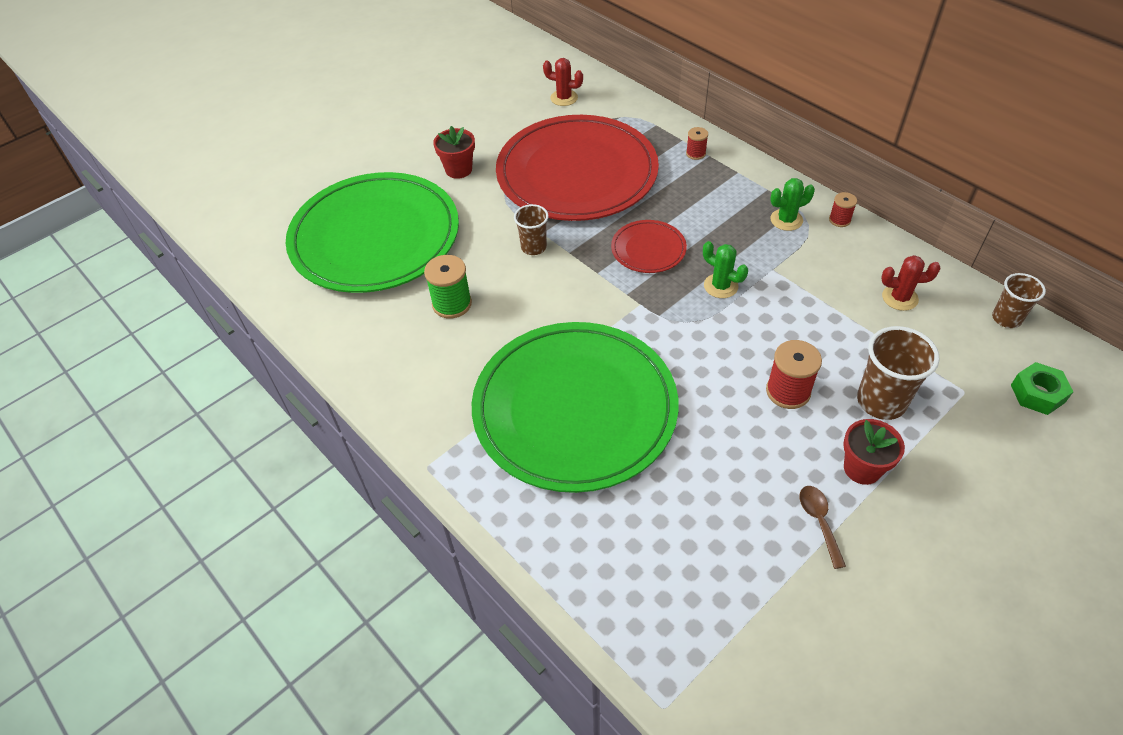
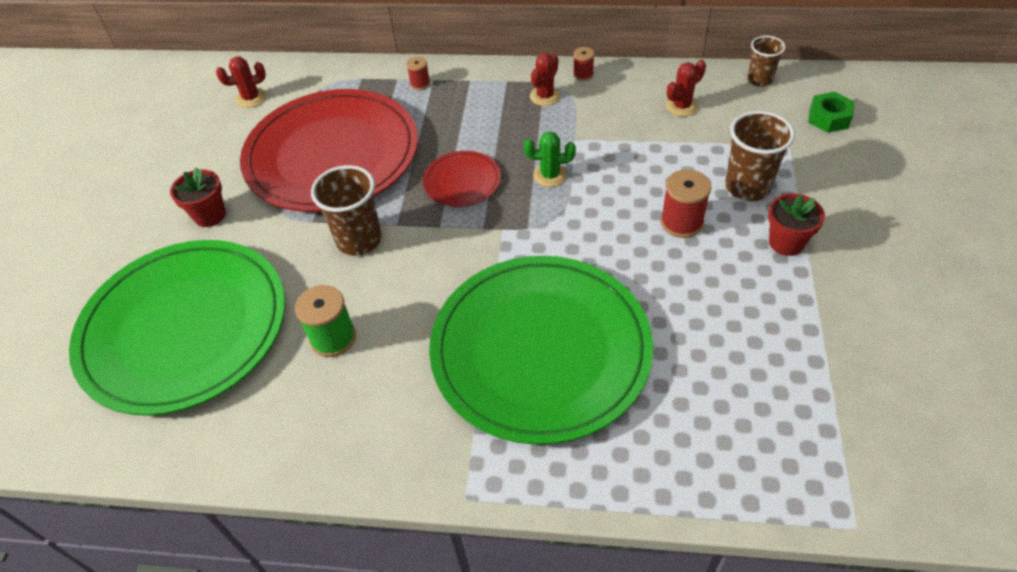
camera: 40 degrees left, 0 degrees up
(533, 247) = (359, 240): brown cup -> brown cup, size x1.60
(786, 220) = (545, 96): green cactus -> red cactus
(819, 521) = (801, 301): brown spoon -> none

